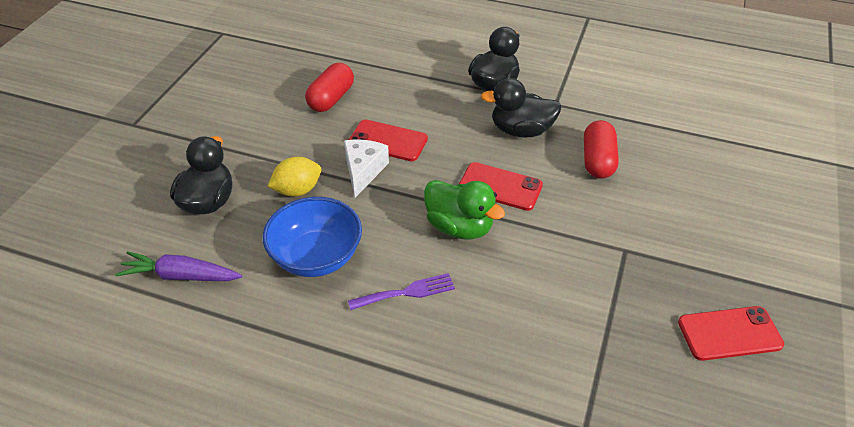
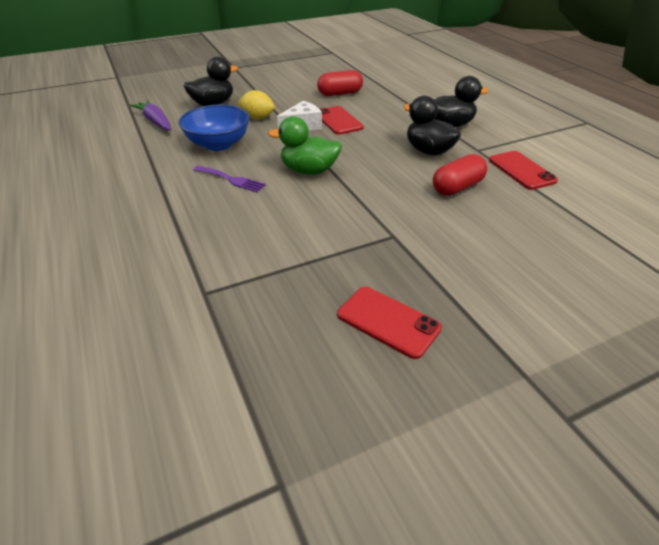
camera: 45 degrees right, 5 degrees down
(459, 227) = (309, 170): green duck -> green duck turned 105 degrees clockwise
(500, 187) = (366, 167): red phone -> red phone (521, 170)

